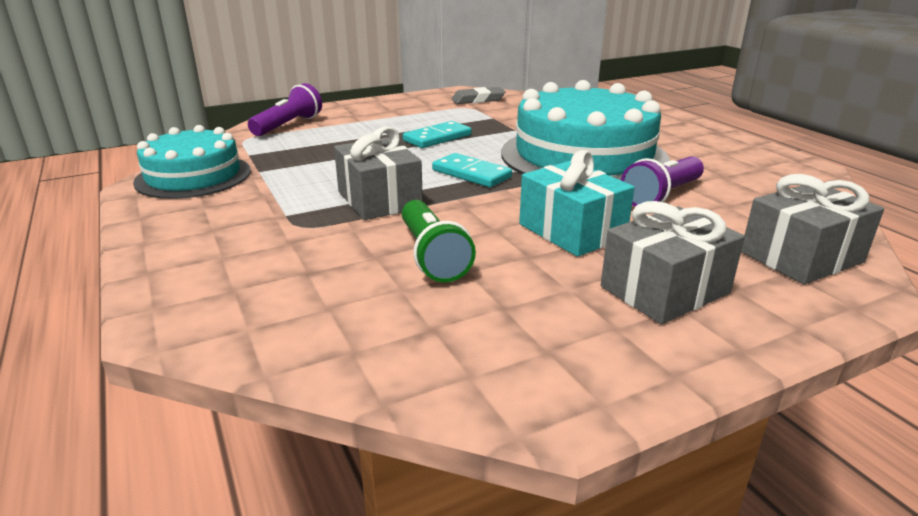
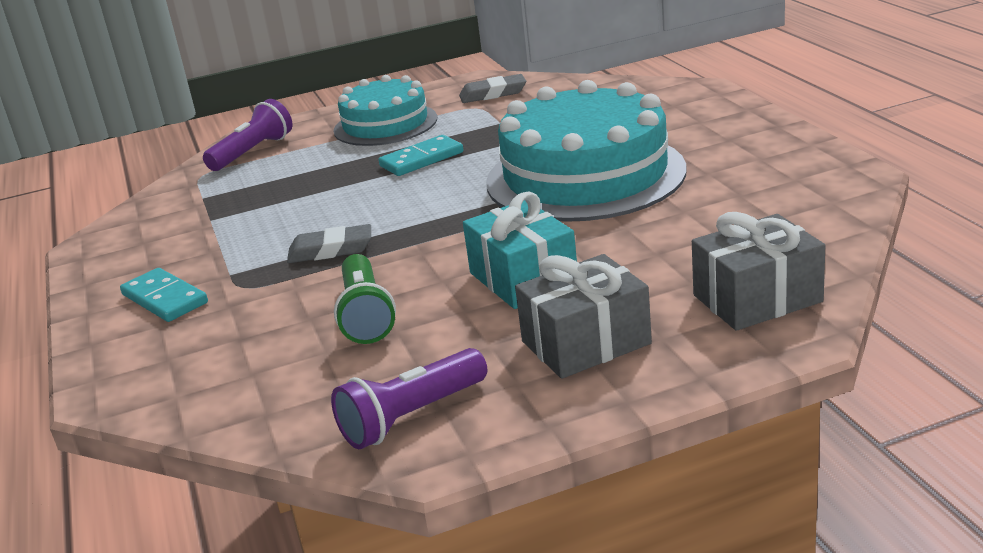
camera: 10 degrees right, 0 degrees up
(193, 176) = (140, 231): turquoise cake -> turquoise cake (385, 124)
(379, 200) = (331, 250): grey gift -> grey eraser
(471, 174) = (443, 209): turquoise domino -> turquoise domino (164, 299)
(661, 196) = (648, 227): purple flashlight -> purple flashlight (411, 417)

